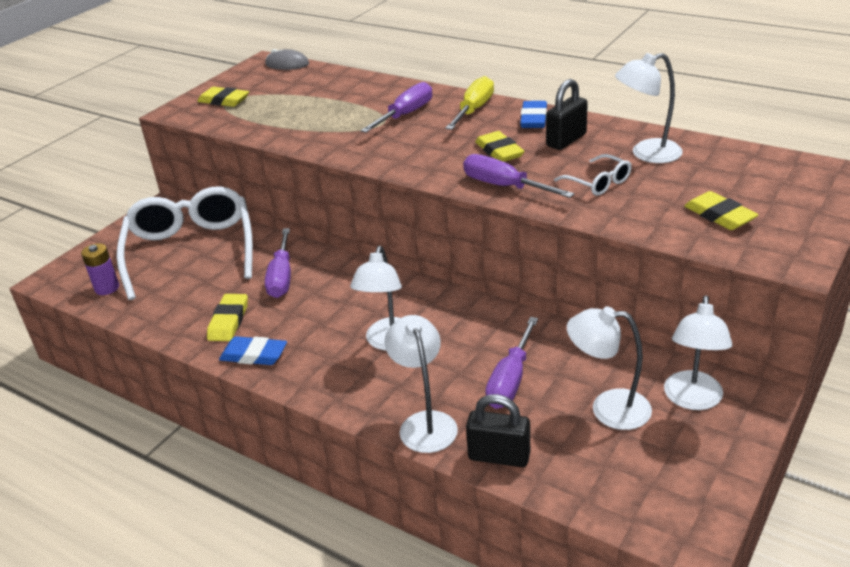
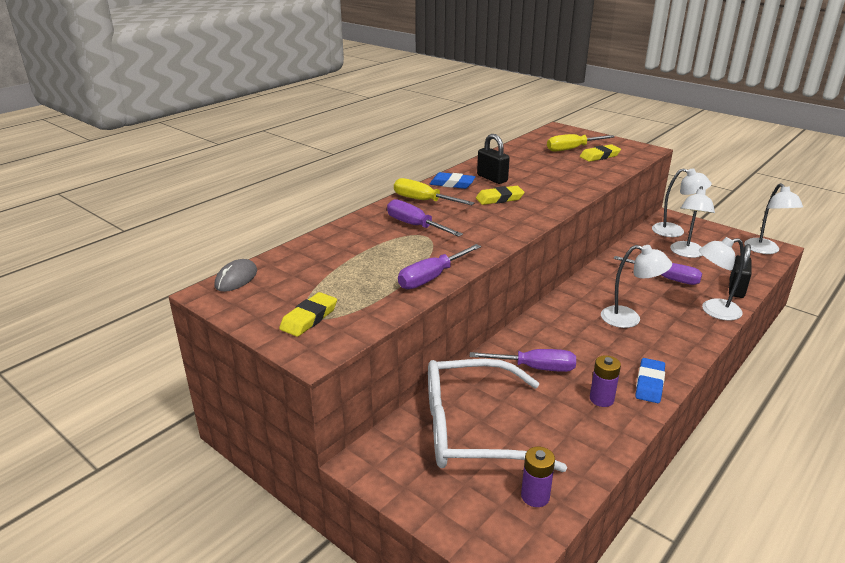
camera: 85 degrees left, 5 degrees down
(228, 321) = (601, 399): yellow eraser -> purple battery
(504, 186) = (553, 201): purple screwdriver -> purple screwdriver (432, 277)
(598, 183) = (555, 177): white glasses -> none
(646, 154) = (521, 161): white lamp -> white lamp (765, 250)
(737, 190) = (572, 149): none -> yellow screwdriver

